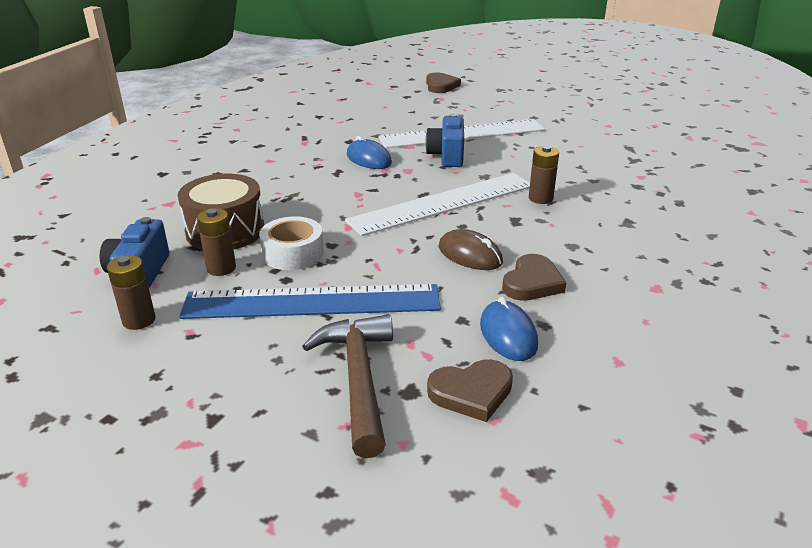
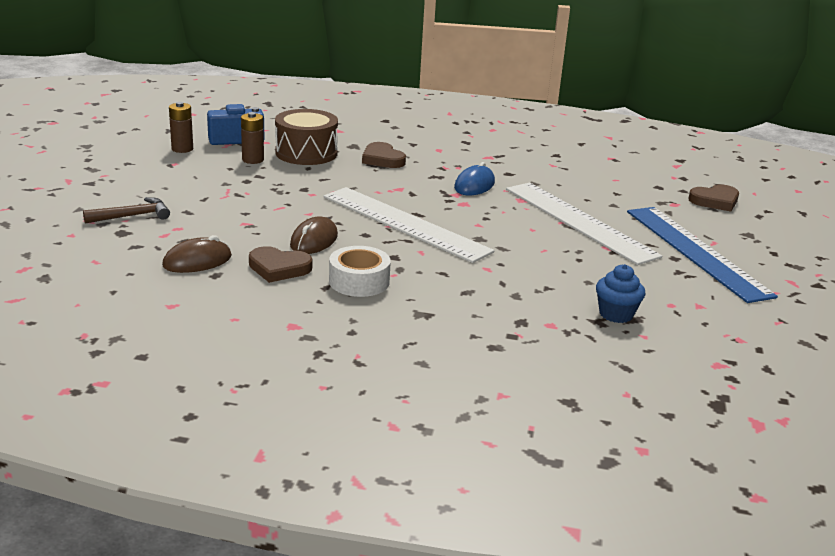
camera: 70 degrees right, 5 degrees down
(293, 253) = (284, 178): white tape -> white tape (359, 281)
(312, 302) = (219, 192): blue ruler -> blue ruler (696, 252)
(359, 379) = (132, 216): brown hammer -> brown hammer, size x0.64
(447, 156) = (513, 218): blue camera -> none
(471, 393) = (123, 252): brown heart -> brown heart (382, 159)
(508, 334) = (197, 261): blue mouse -> brown mouse
(540, 198) = (447, 267): brown battery -> none
(623, 152) = (616, 314): none -> blue cupcake

